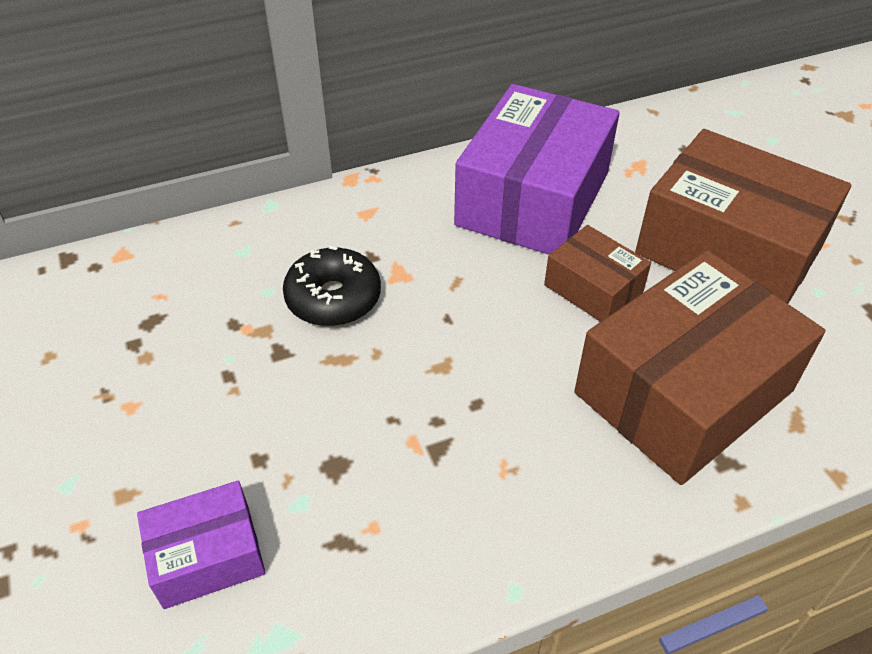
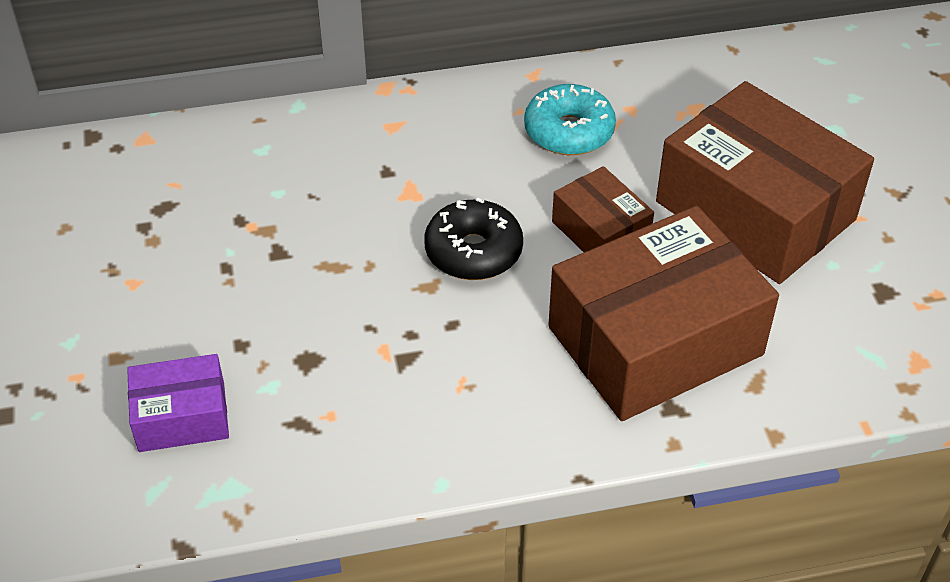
camera: 10 degrees right, 0 degrees up
(333, 298) = (340, 208): black donut -> black donut (473, 251)
(533, 199) = (569, 132): purple box -> turquoise donut

